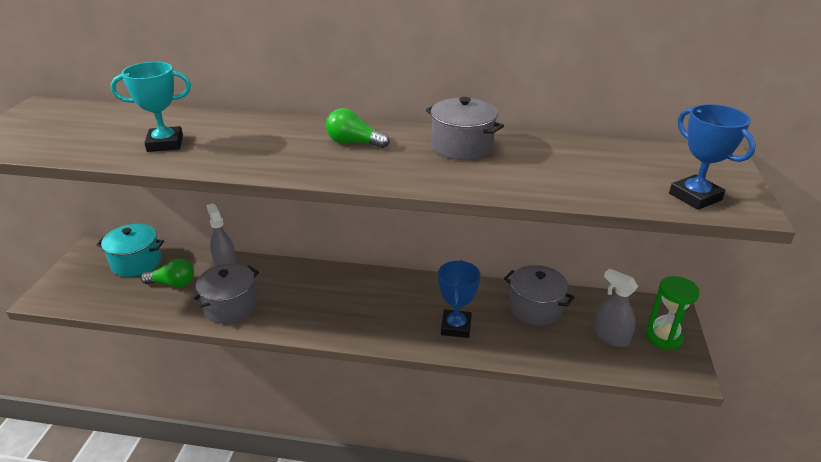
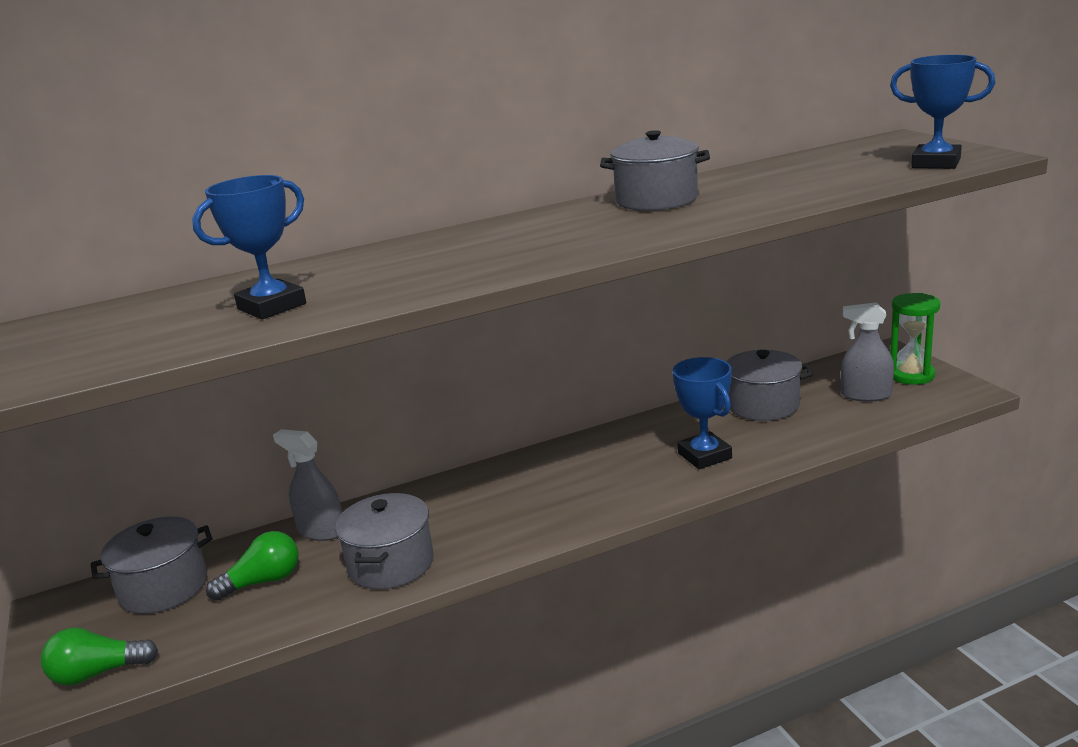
camera: 30 degrees left, 10 degrees down
(136, 262) = (164, 587): turquoise pot -> grey pot
(165, 143) = (272, 306): turquoise trophy -> blue trophy
(354, 143) = (528, 232): green light bulb -> green light bulb (98, 673)

